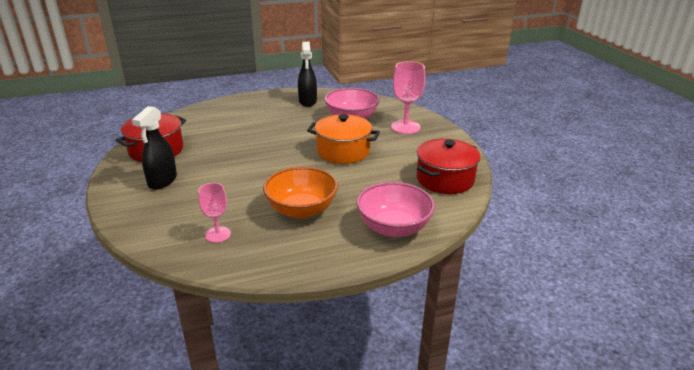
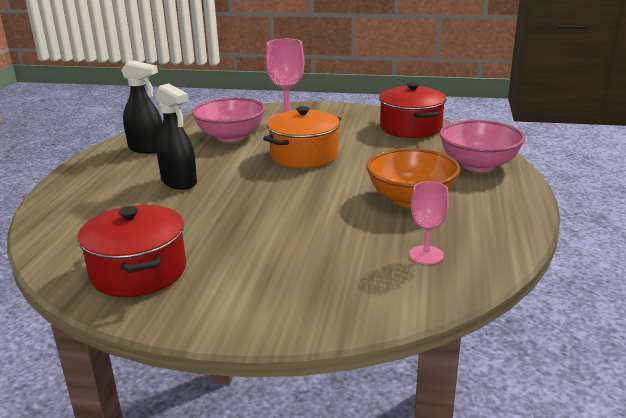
camera: 60 degrees left, 5 degrees down
(162, 181) = (247, 277): black spray bottle -> black spray bottle (179, 182)

